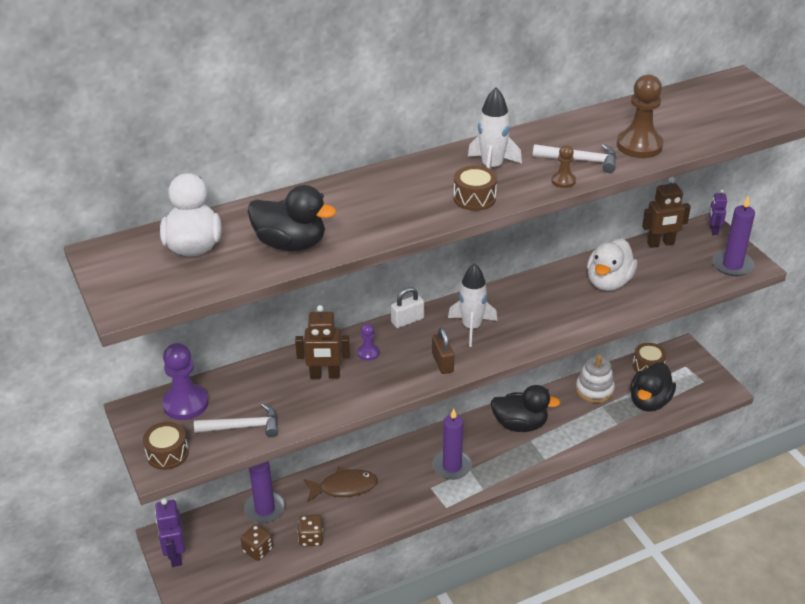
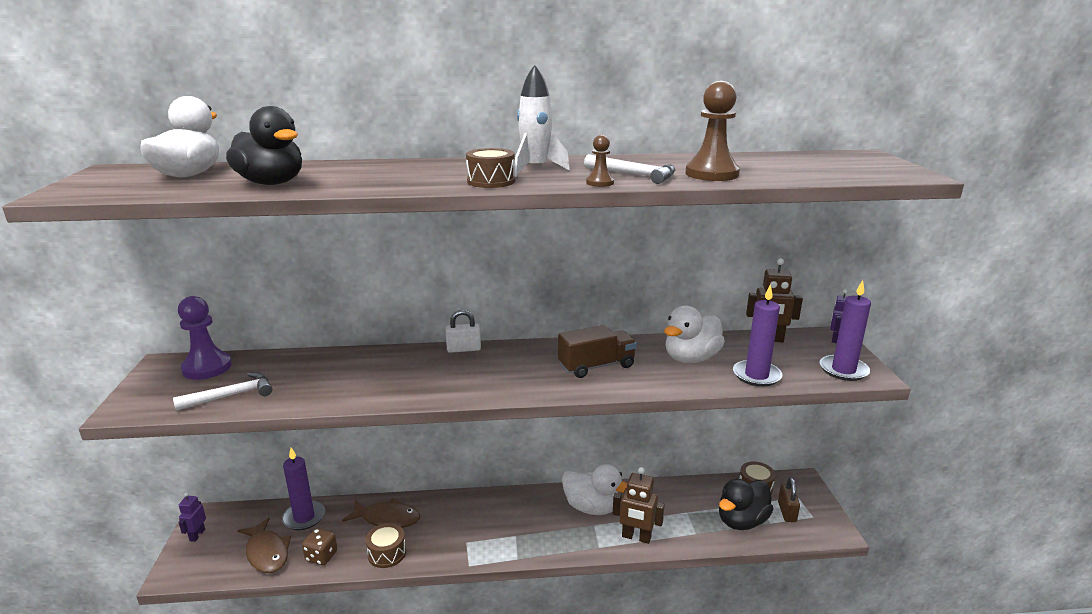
camera: 20 degrees right, 15 degrees down
(167, 454) = (144, 400): brown drum -> brown drum (387, 553)
(175, 555) = (197, 535): purple robot -> purple robot, size x0.63
(243, 426) = (231, 395): white hammer -> white hammer turned 45 degrees counterclockwise
(258, 550) = (267, 552): brown dice -> brown fish
(325, 375) = (347, 373): brown robot -> brown robot (636, 537)
(368, 353) = (403, 365): purple pawn -> none
(442, 363) = (466, 387): brown padlock -> brown padlock (787, 512)
(452, 466) = (500, 528): purple candle -> purple candle (756, 375)
(471, 328) = (520, 366): white rocket -> none
(520, 424) = (592, 507): black duck -> white duck
(536, 311) = (596, 366): none -> brown truck
(594, 389) = (686, 495): white stacking toy -> none

